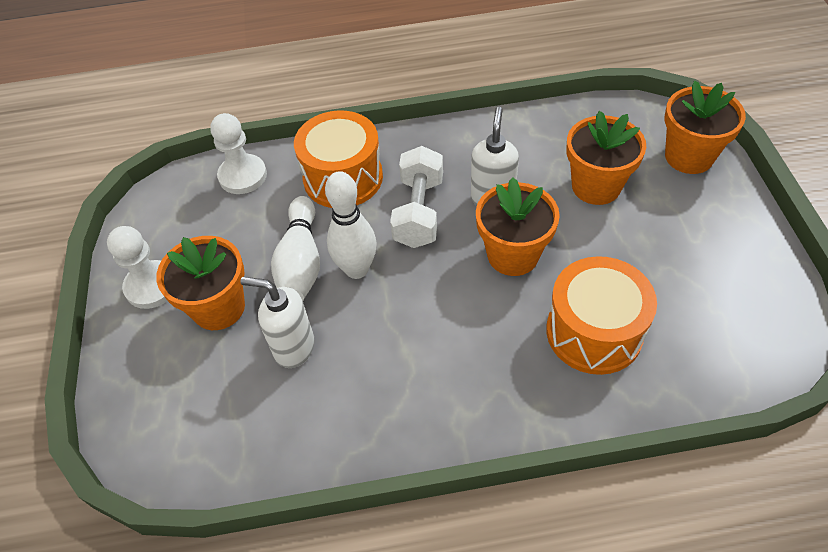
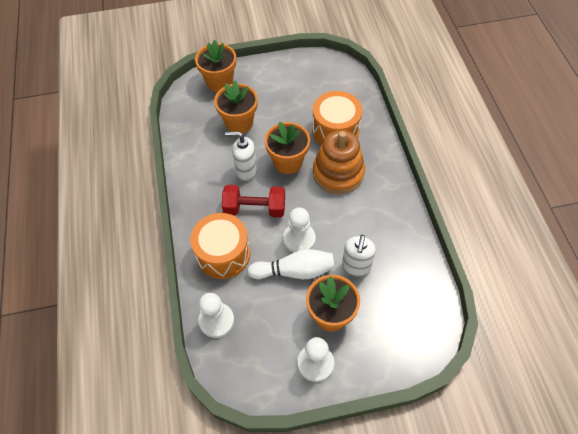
camera: 95 degrees left, 5 degrees up
(357, 269) = (299, 239): white bowling pin -> white pawn
(419, 212) = (255, 208): white dumbbell -> red dumbbell
(489, 331) = (338, 173): none -> orange stacking toy

